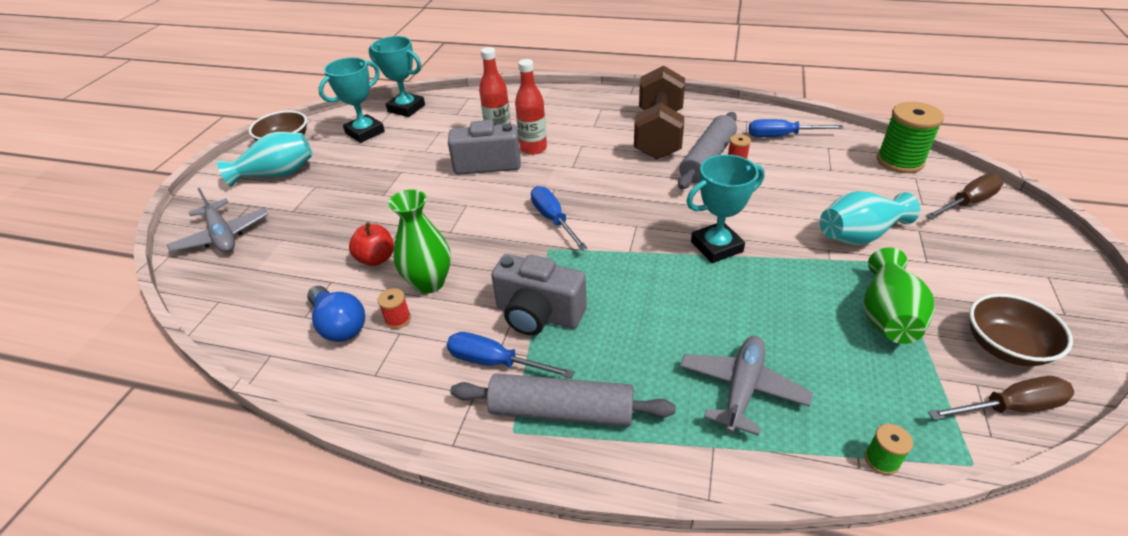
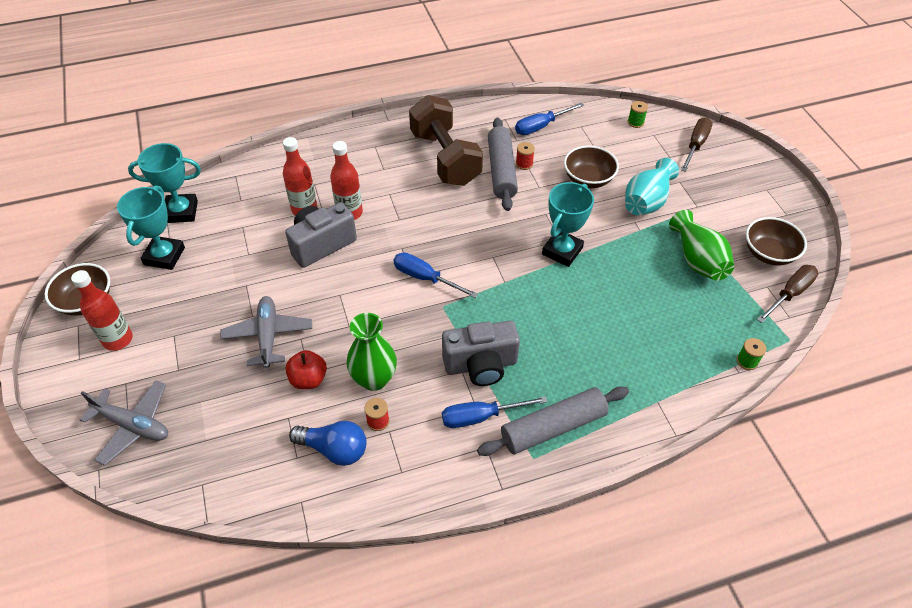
camera: 35 degrees left, 10 degrees up
(277, 174) = (118, 339): turquoise vase -> red bottle
(742, 389) = (648, 354): grey plane -> grey plane (268, 336)
(800, 194) = (588, 179): none -> brown bowl
(900, 161) = (635, 122): green spool -> green spool, size x0.46

